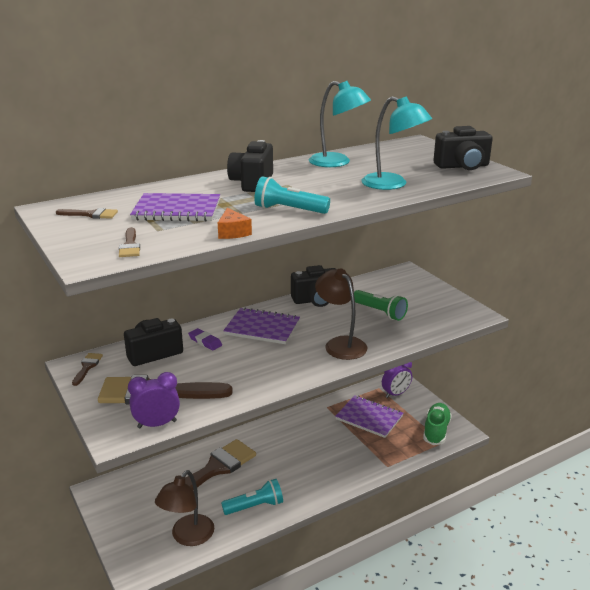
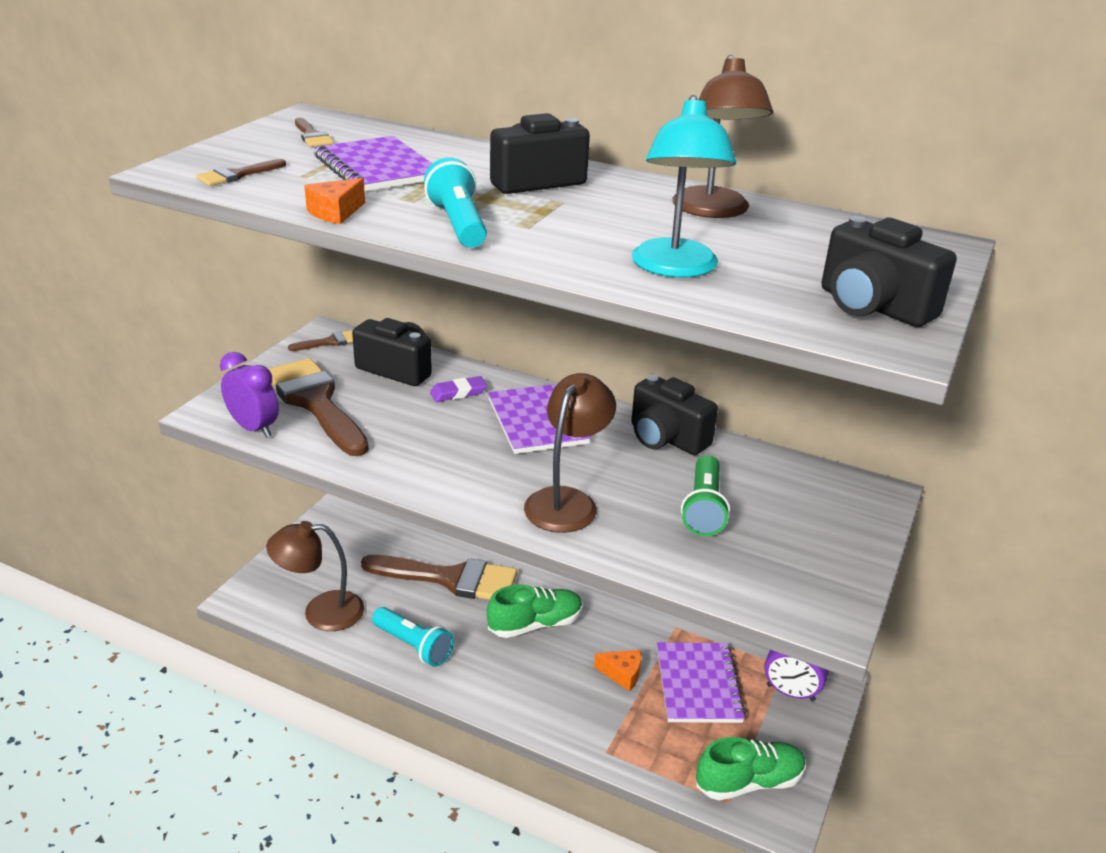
camera: 55 degrees right, 5 degrees up
(205, 341) = (458, 393): purple eraser -> purple eraser turned 60 degrees clockwise
(281, 452) = (535, 624): none -> green shoe
(337, 162) = (713, 211): turquoise lamp -> brown lamp
(342, 438) = (622, 674): none -> orange cheese

